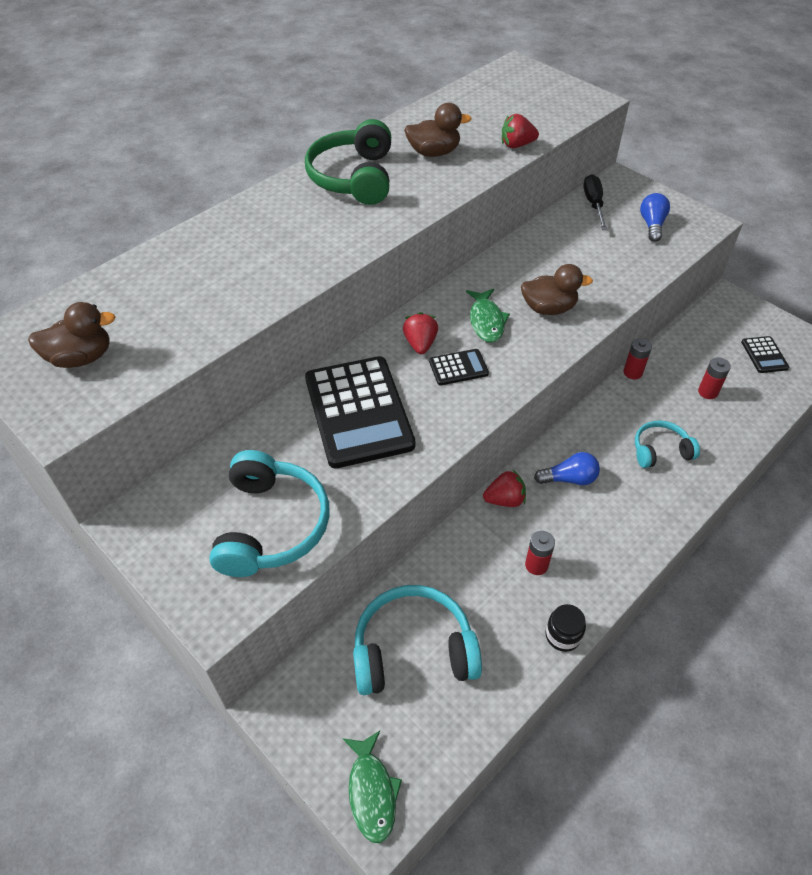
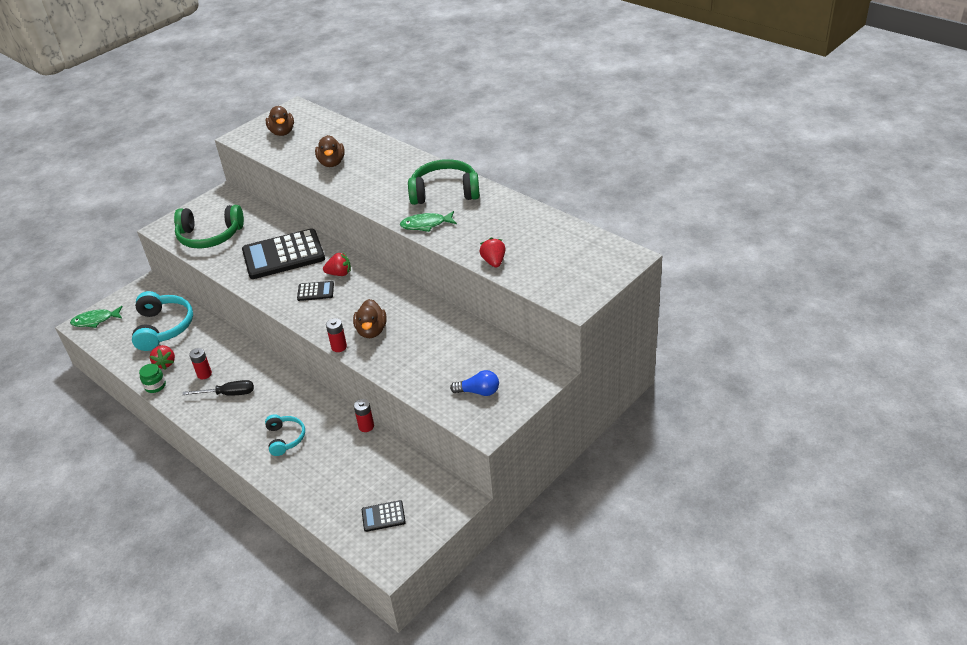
camera: 90 degrees right, 10 degrees down
(271, 525) = (210, 236): turquoise headphones -> green headphones
(434, 153) = (479, 223): brown duck -> brown duck (332, 163)
(458, 367) = (315, 291): black calculator -> black calculator turned 75 degrees counterclockwise
(486, 321) = (359, 301): green fish -> green fish (426, 225)
(505, 500) = (255, 359): red strawberry -> red strawberry (165, 363)
(563, 635) = (155, 386): black jar -> green jar
(569, 479) = (267, 389): blue light bulb -> none
(593, 204) = (506, 356): black screwdriver -> black screwdriver (228, 394)
(707, 392) = (341, 472): red battery -> red battery (339, 347)

